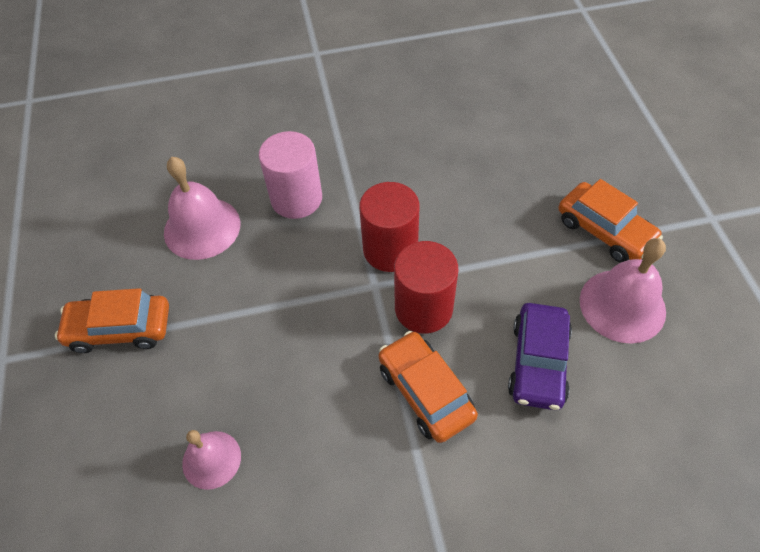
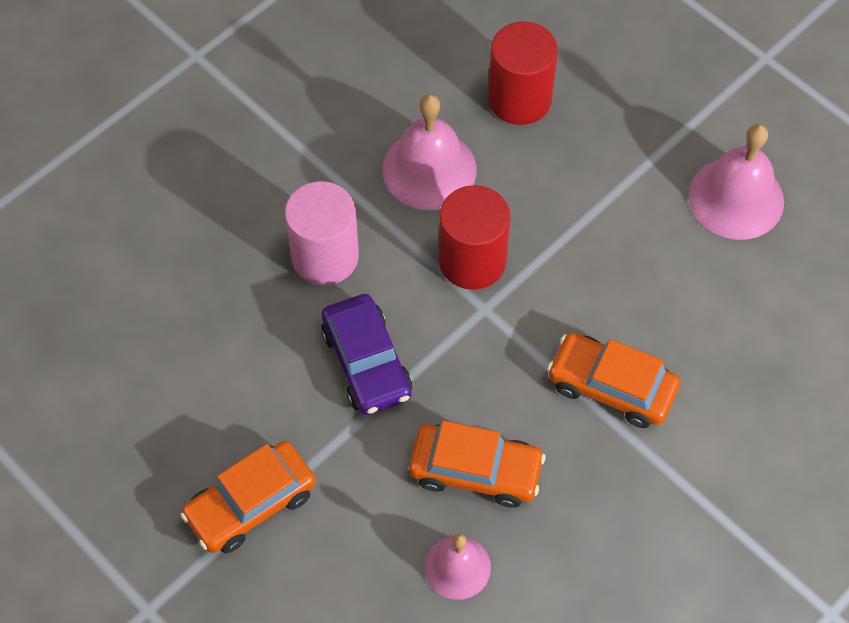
camera: 35 degrees left, 5 degrees up
(202, 228) = (244, 347): pink bell -> pink bell (429, 169)
(423, 308) = (551, 305): red cylinder -> red cylinder (519, 99)
(538, 362) = (695, 299): purple car -> purple car (367, 362)
(604, 230) = (672, 124): orange car -> orange car (475, 470)

